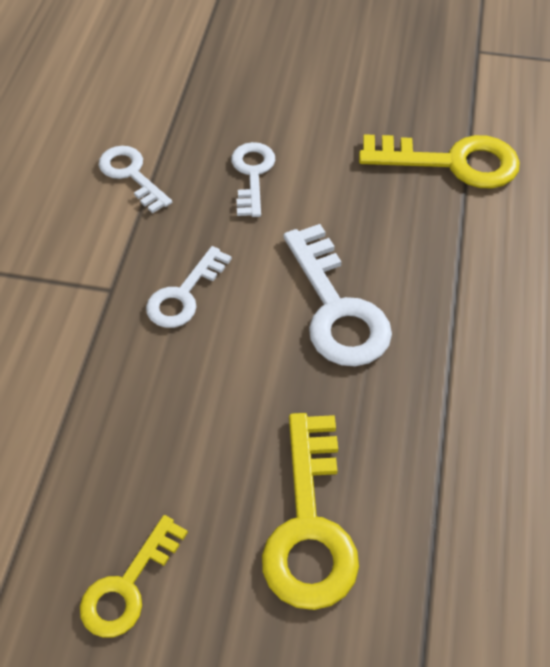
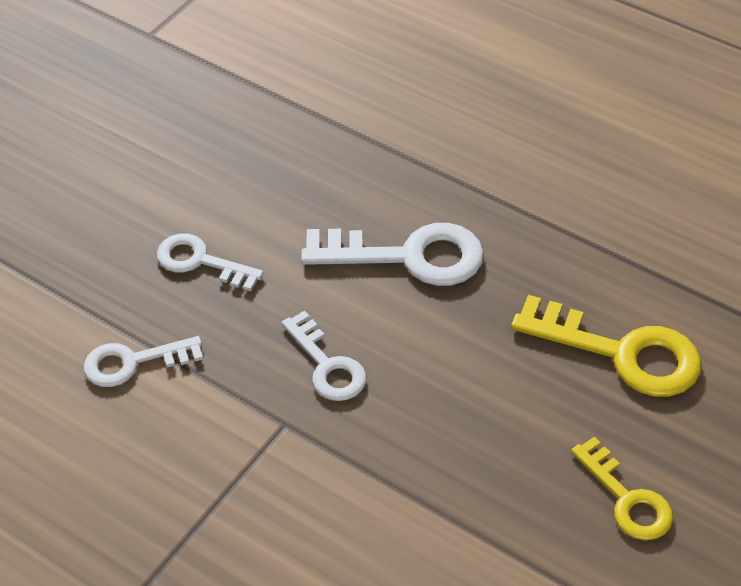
camera: 65 degrees left, 5 degrees down
(451, 162) = (284, 112): yellow key -> none

